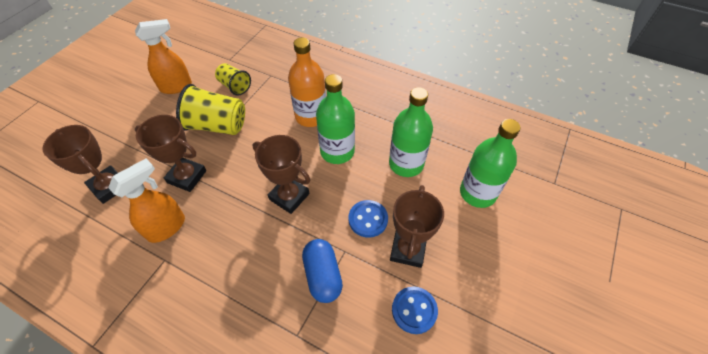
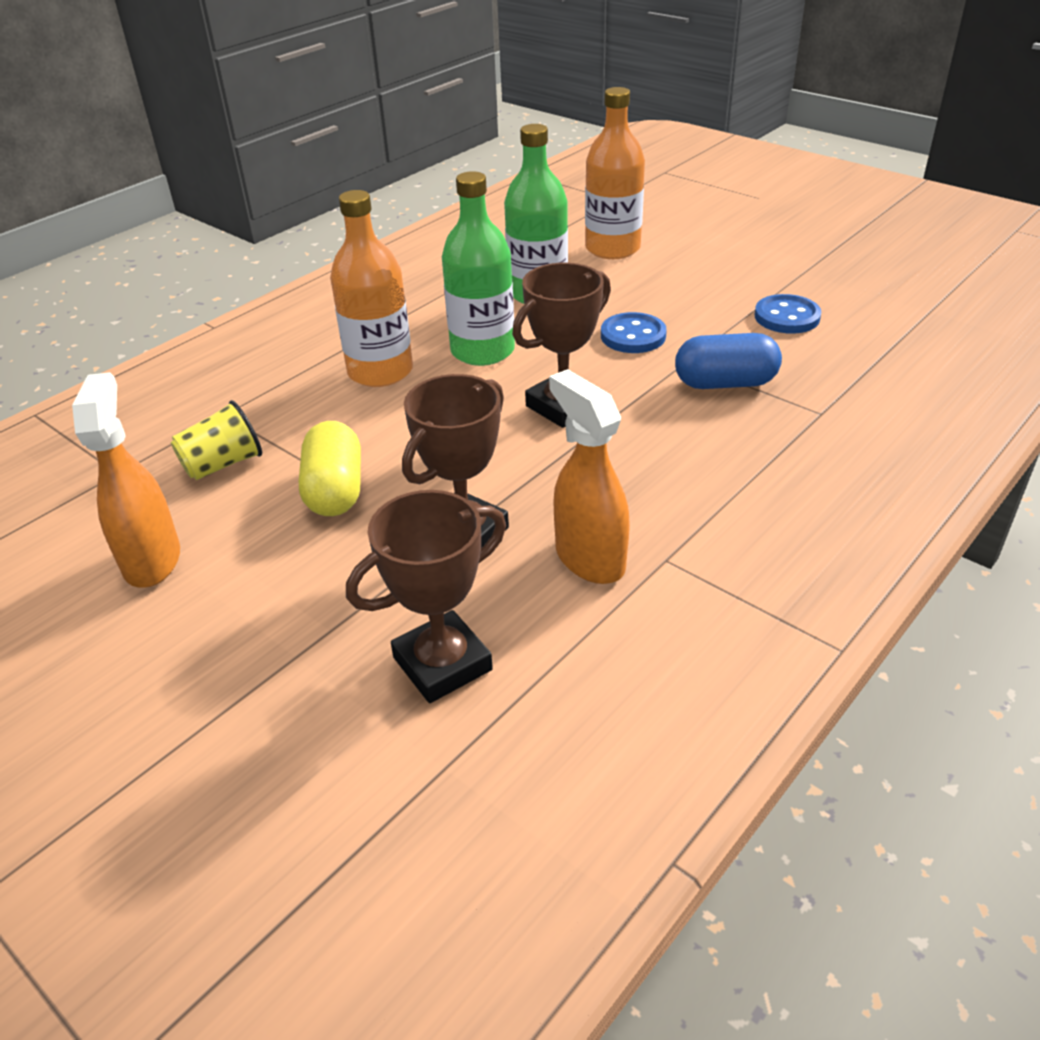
camera: 75 degrees left, 15 degrees down
(217, 125) = (335, 490): yellow cup -> yellow capsule
(408, 250) = (693, 310): brown trophy -> none
(477, 193) = (612, 248): green bottle -> orange bottle

